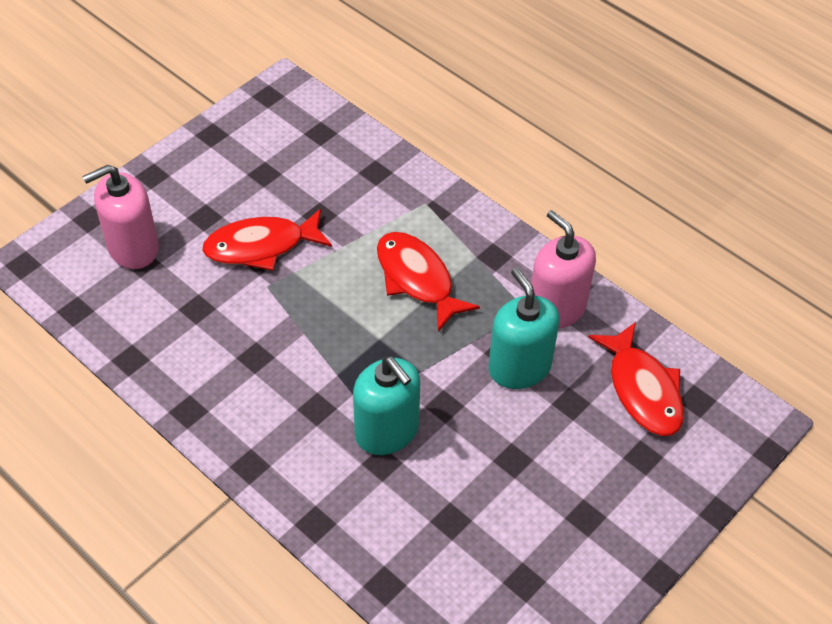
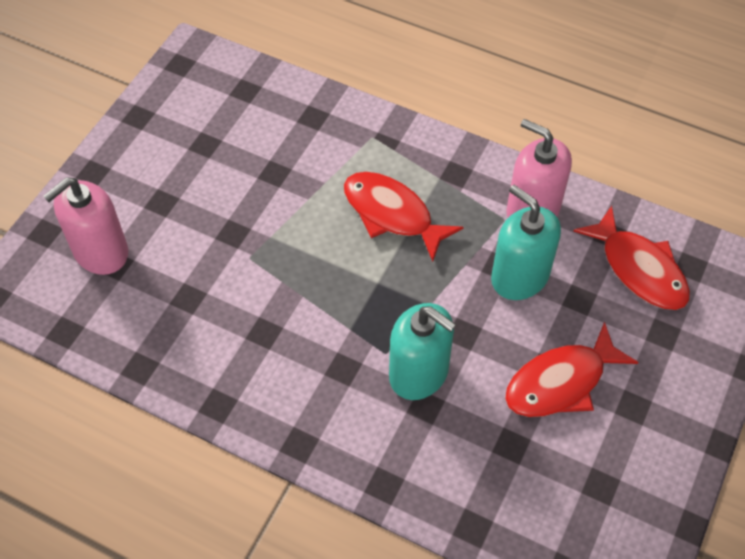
camera: 15 degrees left, 5 degrees up
(261, 246) = (229, 219): red fish -> red fish (561, 382)

